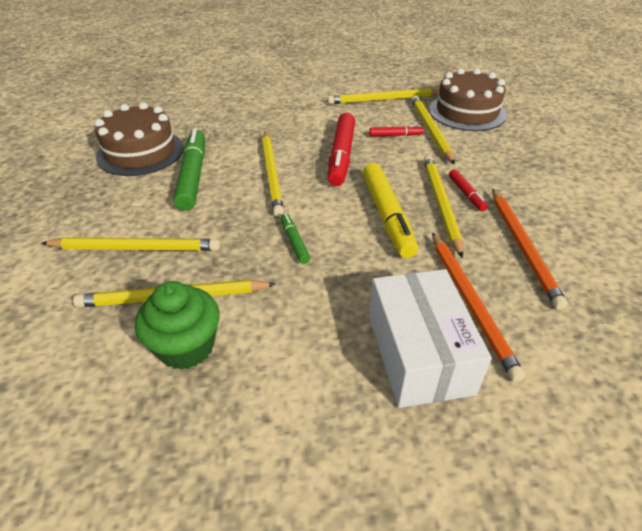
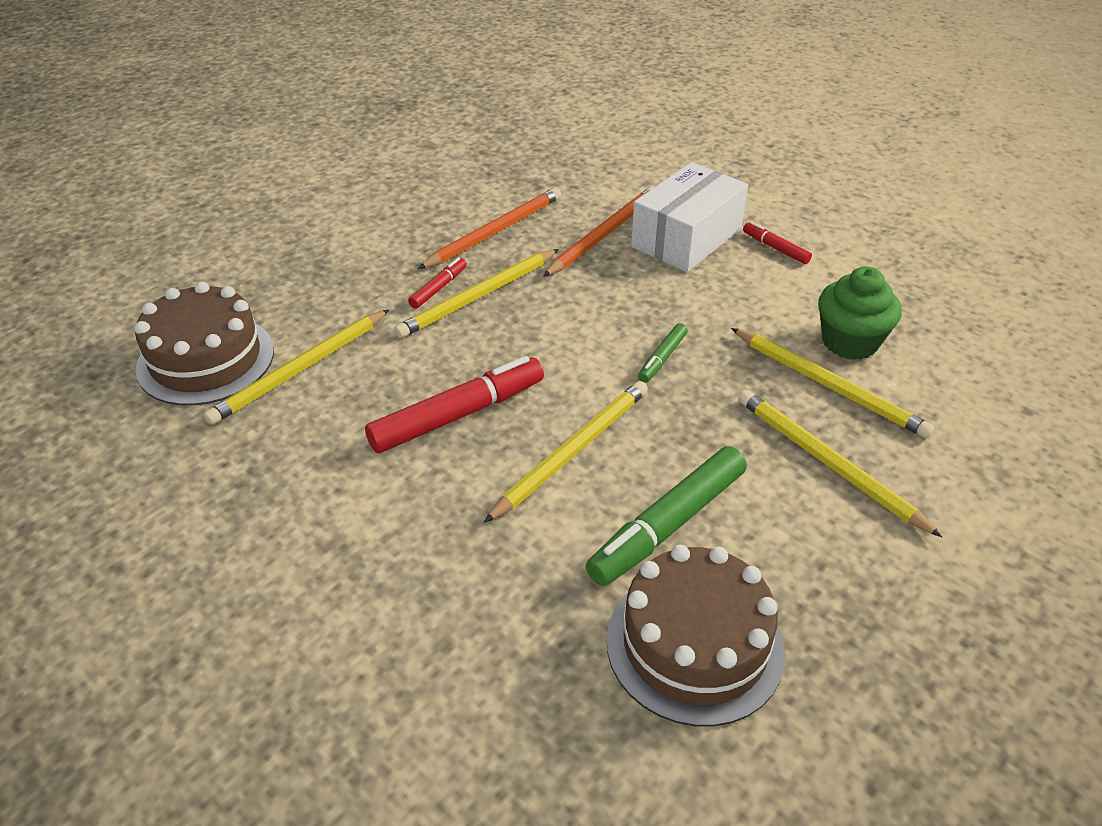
camera: 130 degrees left, 0 degrees up
(384, 99) = (226, 462): yellow pencil -> none
(387, 216) = (543, 321): yellow marker -> none
(395, 135) = (348, 394): red marker -> red marker (775, 248)

